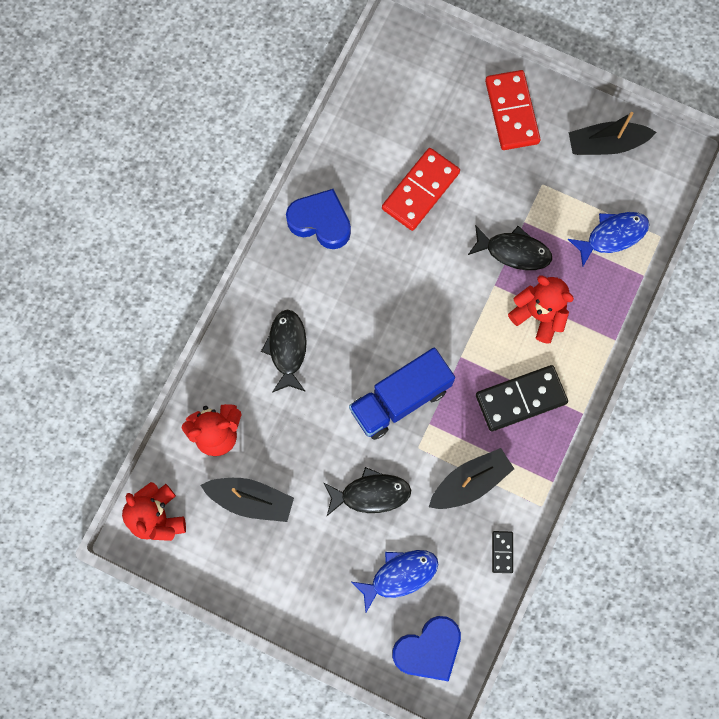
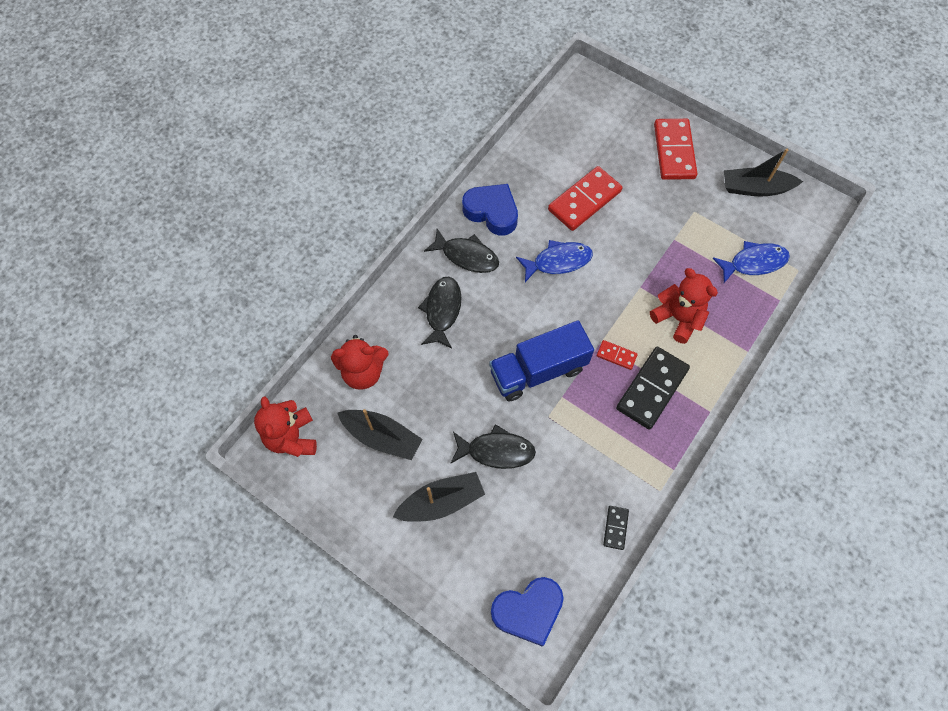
camera: 10 degrees right, 10 degrees down
(399, 575) = (511, 533): blue fish -> blue fish (558, 261)
(470, 482) = (593, 456): black boat -> black boat (441, 501)
(479, 368) = (616, 355): none -> red domino
(513, 251) = (661, 262): black fish -> black fish (466, 256)
(521, 399) = (652, 389): black domino -> black domino turned 45 degrees counterclockwise

